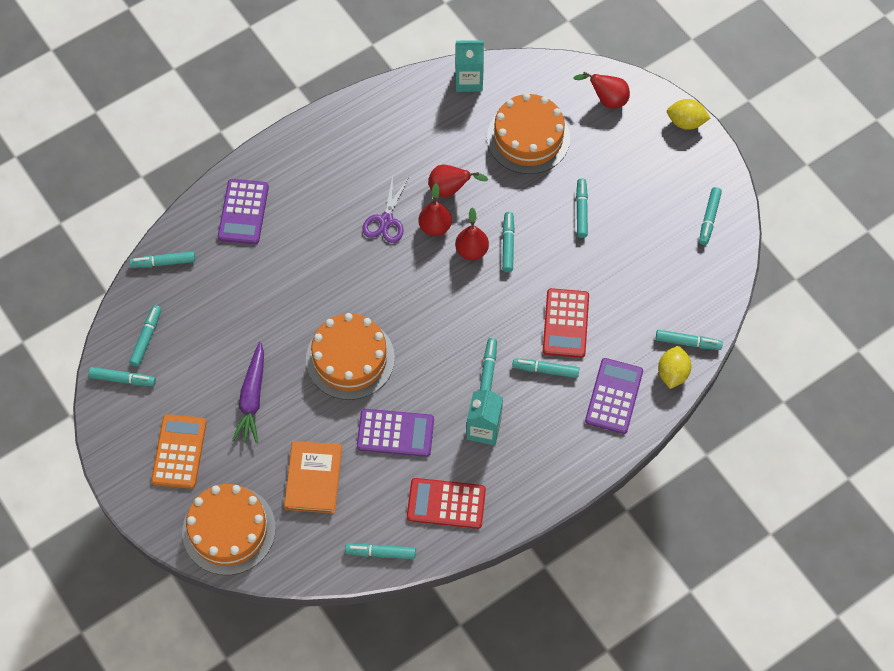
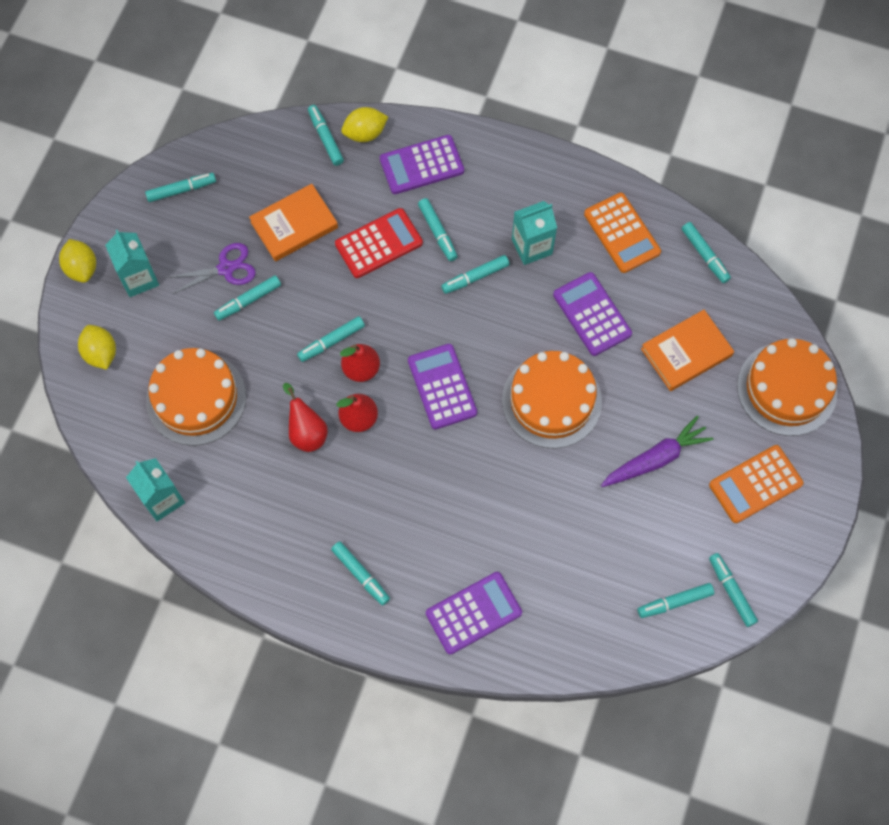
camera: 125 degrees left, 5 degrees up
(163, 262) = (586, 649): turquoise marker -> turquoise marker (361, 574)
(386, 220) = (384, 468): purple scissors -> purple scissors (226, 268)
(417, 294) = (442, 387): none -> purple calculator
(446, 504) = (622, 233): red calculator -> orange calculator
(606, 100) = (101, 353): red pear -> yellow lemon
(624, 276) = (294, 225): none -> orange book
(651, 152) = (139, 278): none -> turquoise carton

